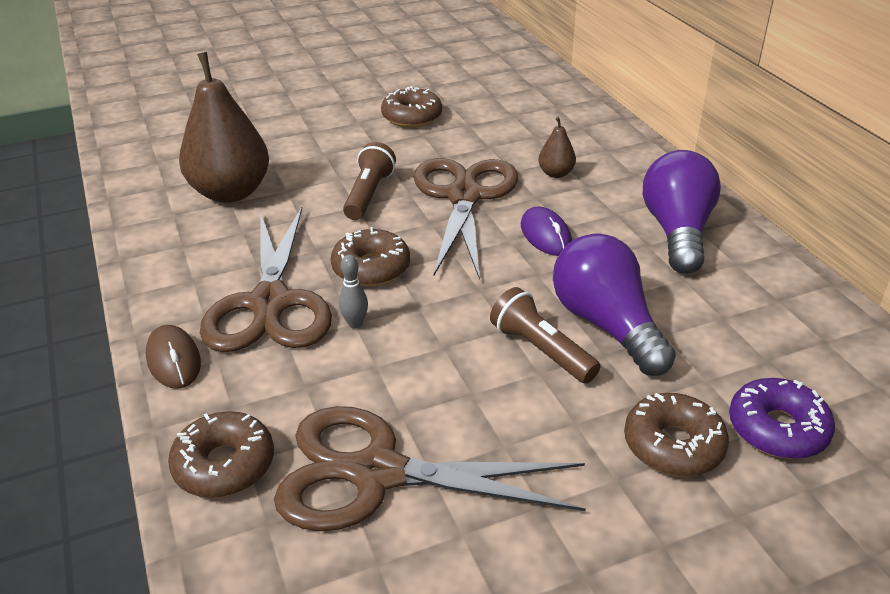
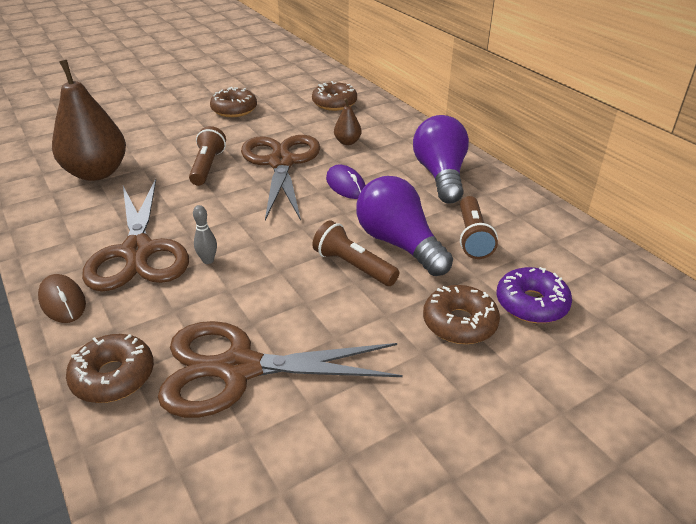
camera: 10 degrees left, 0 degrees up
(371, 268) = (216, 219): brown donut -> brown donut (334, 103)
(709, 325) = (472, 237): none -> brown flashlight

